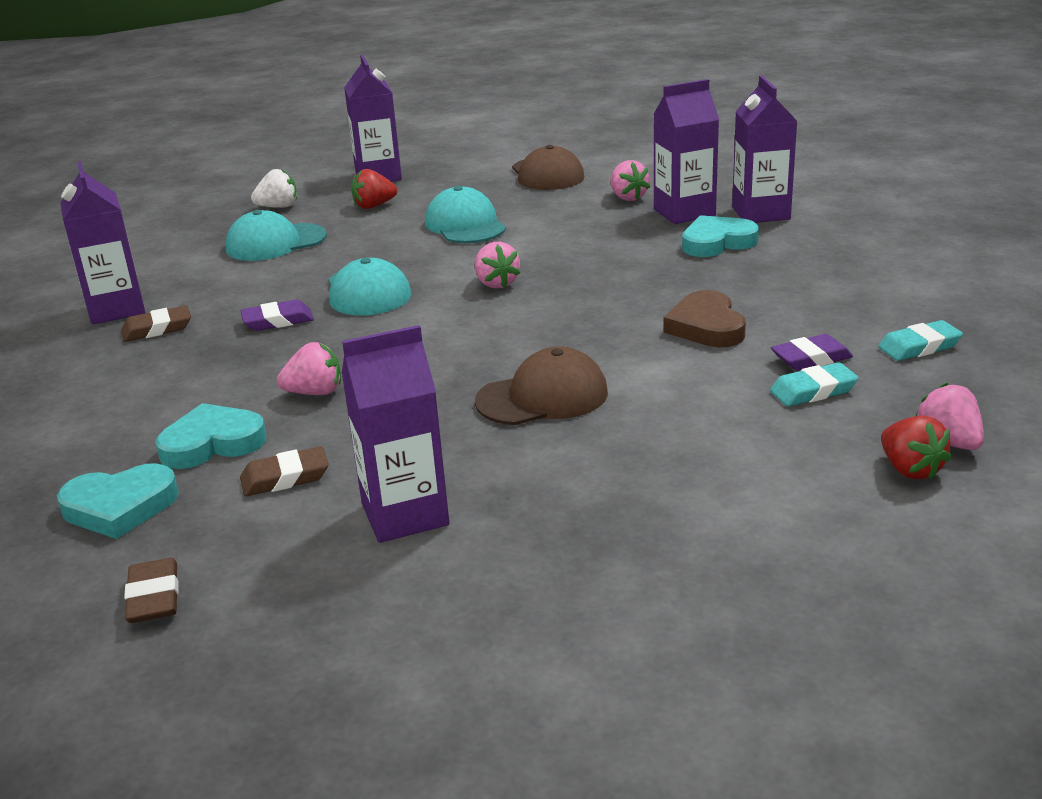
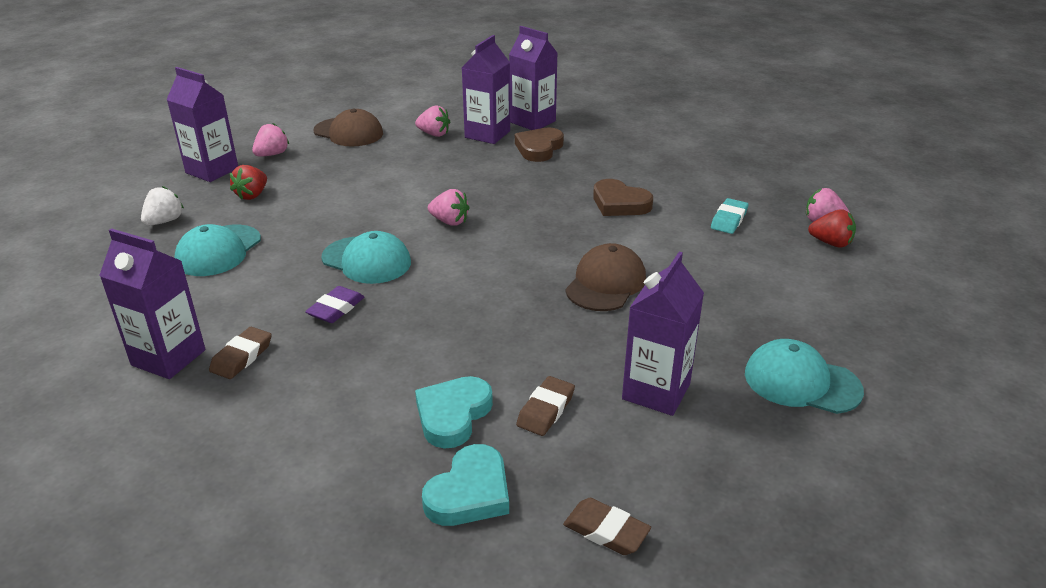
camera: 45 degrees left, 5 degrees up
(315, 392) = (460, 346): pink strawberry -> pink strawberry (272, 154)
(465, 225) = (353, 187): turquoise cap -> turquoise cap (801, 382)
(717, 242) = (539, 148): turquoise heart -> brown heart
(811, 358) = (699, 202): purple eraser -> none
(919, 347) = (734, 176): turquoise eraser -> none

